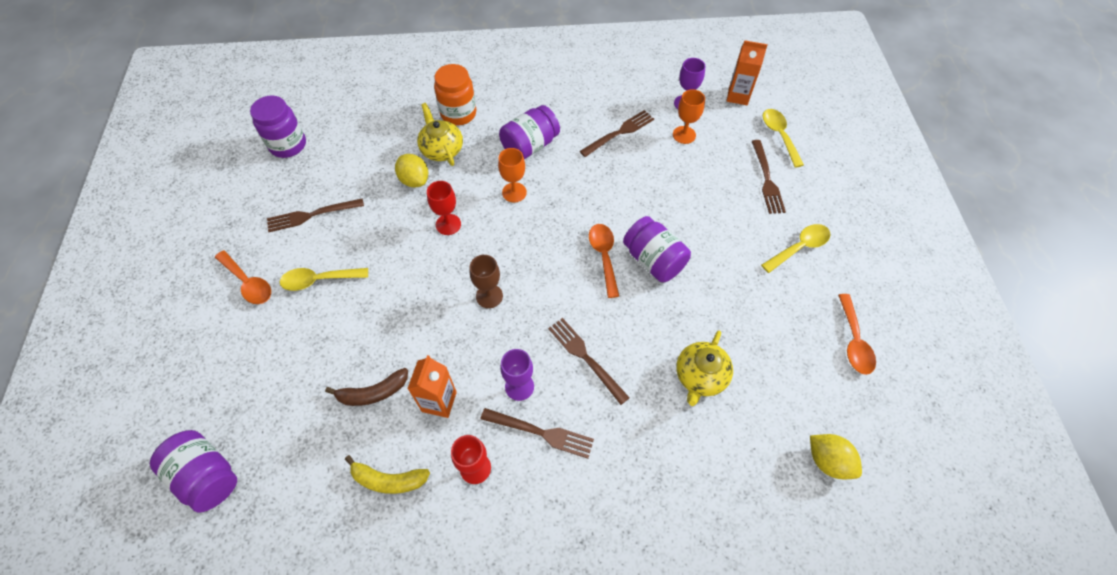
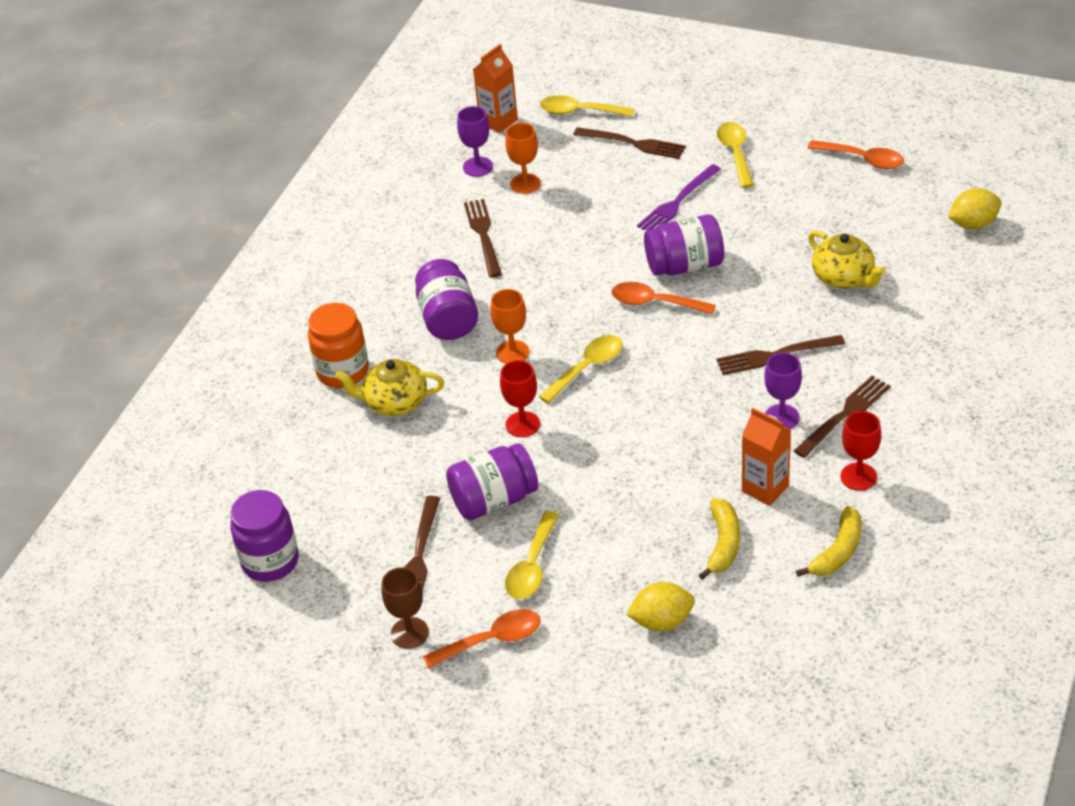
camera: 60 degrees left, 15 degrees down
(207, 476) = (753, 716): purple jar -> purple jar (494, 500)
(373, 392) = (723, 544): brown banana -> yellow banana
(414, 180) = (429, 440): yellow lemon -> yellow lemon (662, 621)
(489, 296) = (651, 413): brown goblet -> brown goblet (409, 633)
(518, 240) = (587, 368): none -> yellow spoon
(720, 230) = (677, 202): none -> purple fork

